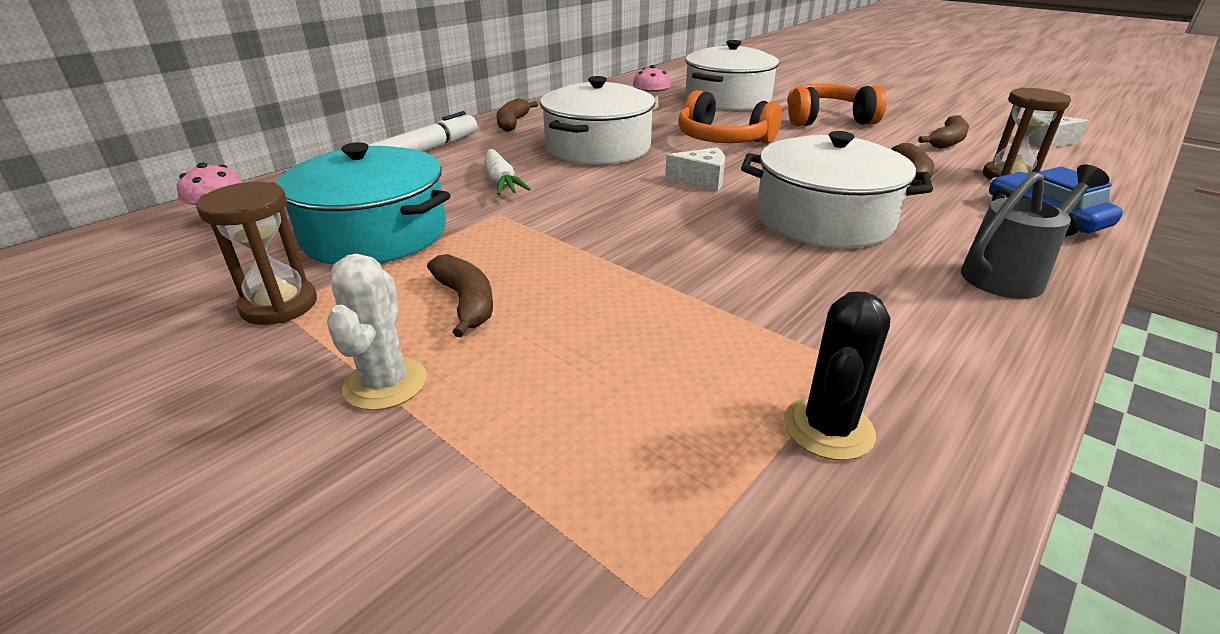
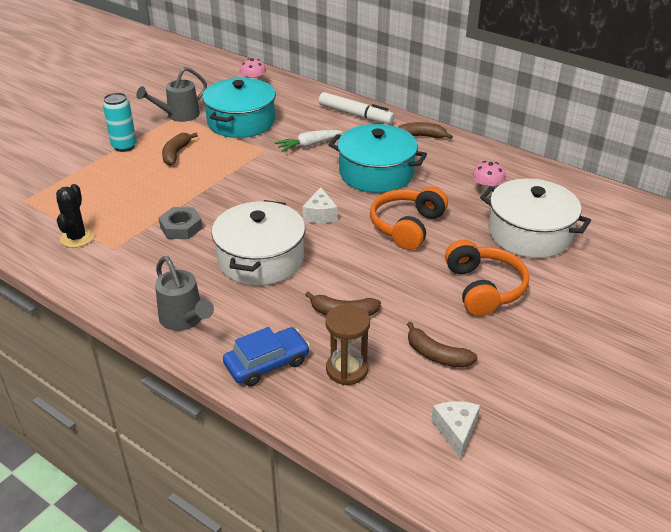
camera: 85 degrees right, 5 degrees up
(279, 305) = (179, 115): brown hourglass -> grey watering can
(385, 383) = (124, 146): white cactus -> turquoise can
(466, 302) = (176, 153): brown banana -> brown banana turned 135 degrees clockwise
(598, 147) = (376, 173): white pot -> turquoise pot
(754, 286) = (181, 227): none -> grey nut
(828, 428) = (77, 238): black cactus -> black cactus turned 75 degrees clockwise

